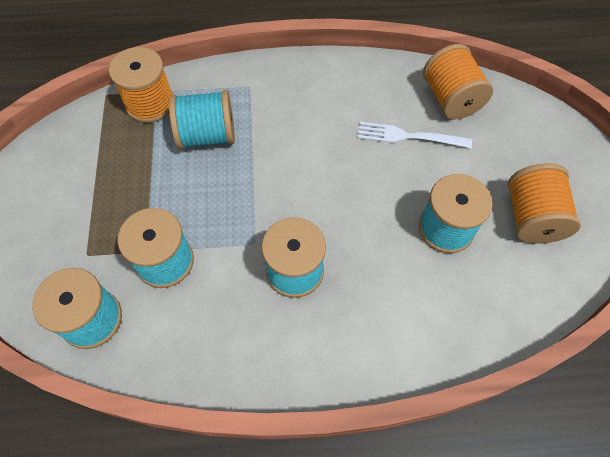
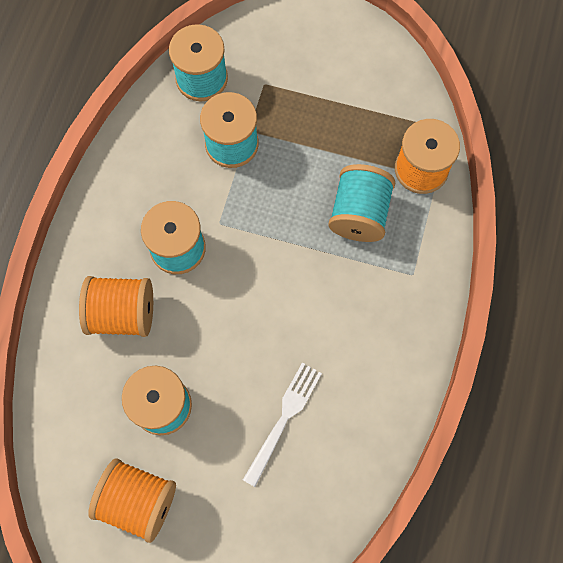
camera: 110 degrees right, 10 degrees up
(451, 99) = (318, 493): orange spool -> orange spool (122, 313)

